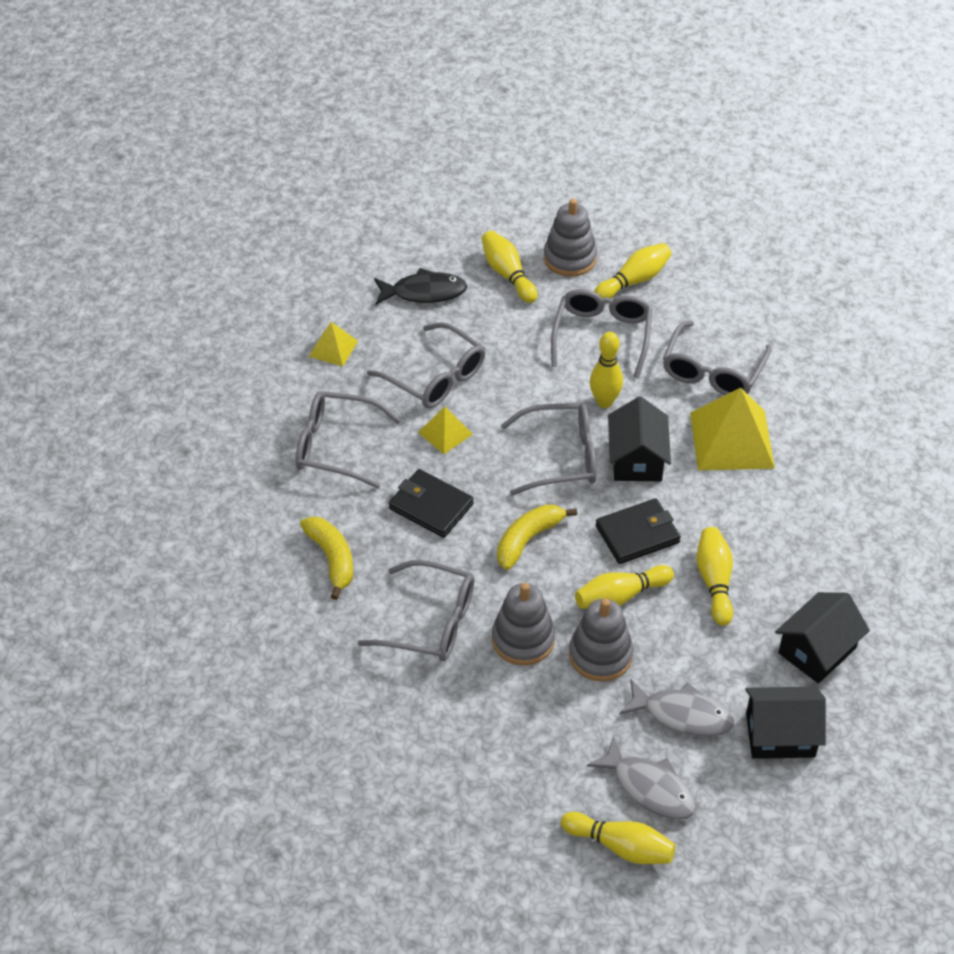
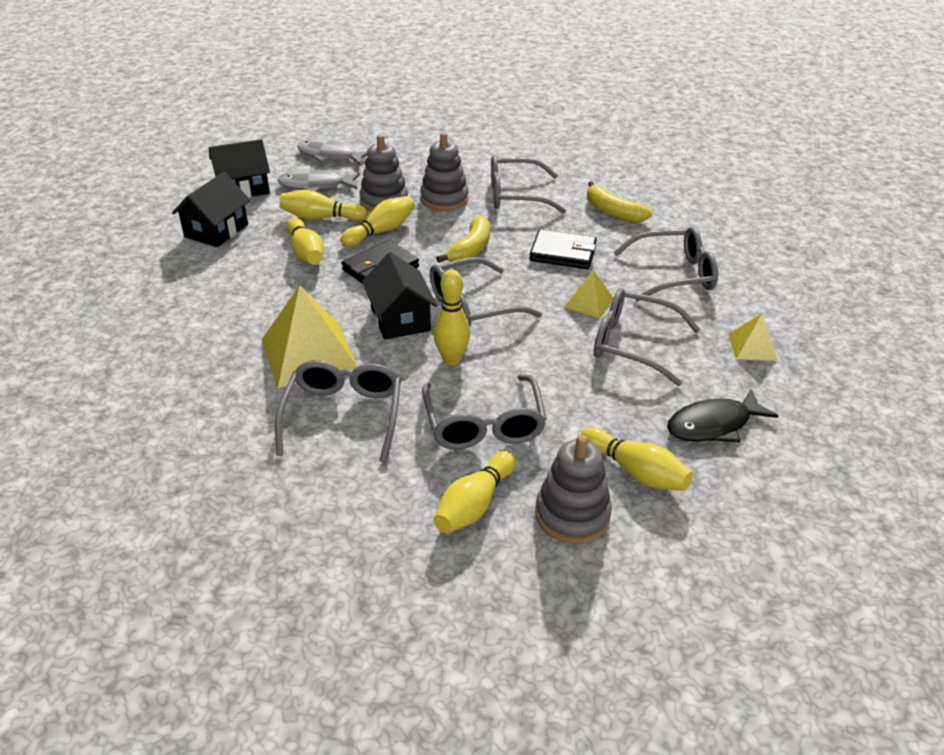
camera: 160 degrees right, 10 degrees down
(621, 846) = (340, 135): yellow bowling pin -> yellow bowling pin (321, 218)

